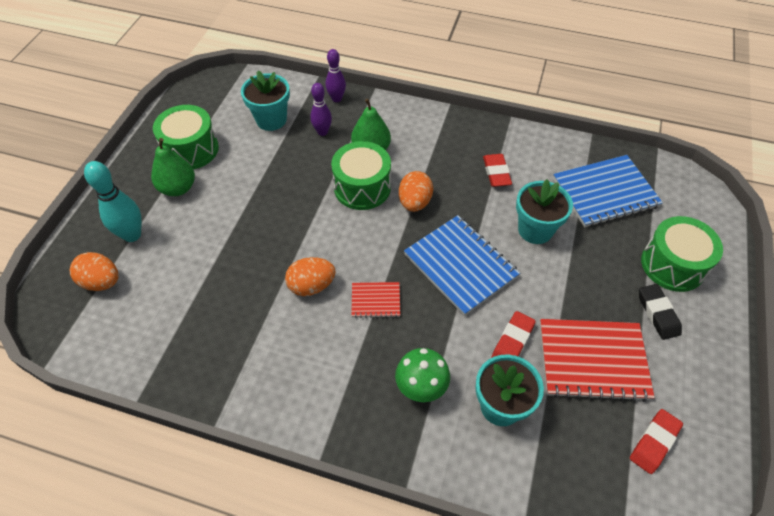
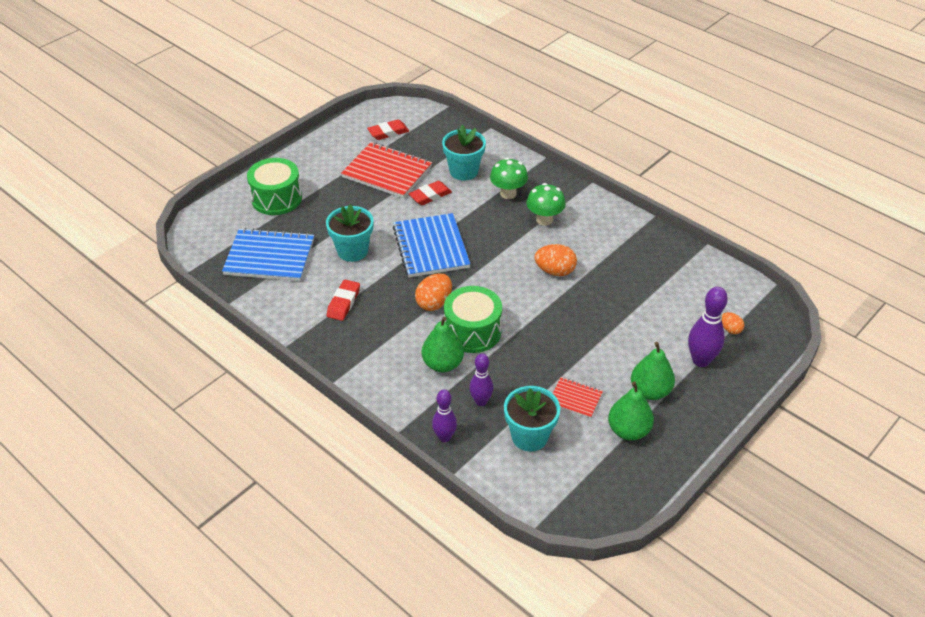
camera: 155 degrees left, 10 degrees down
(101, 282) = (730, 329): orange egg -> orange egg, size x0.58
(132, 235) = (700, 360): turquoise bowling pin -> purple bowling pin
(191, 149) = (628, 430): green drum -> green pear
(354, 360) = (544, 219): none -> green mushroom
(375, 300) = (510, 247): red notebook -> red notebook (575, 398)
(657, 313) = (319, 179): black eraser -> none

